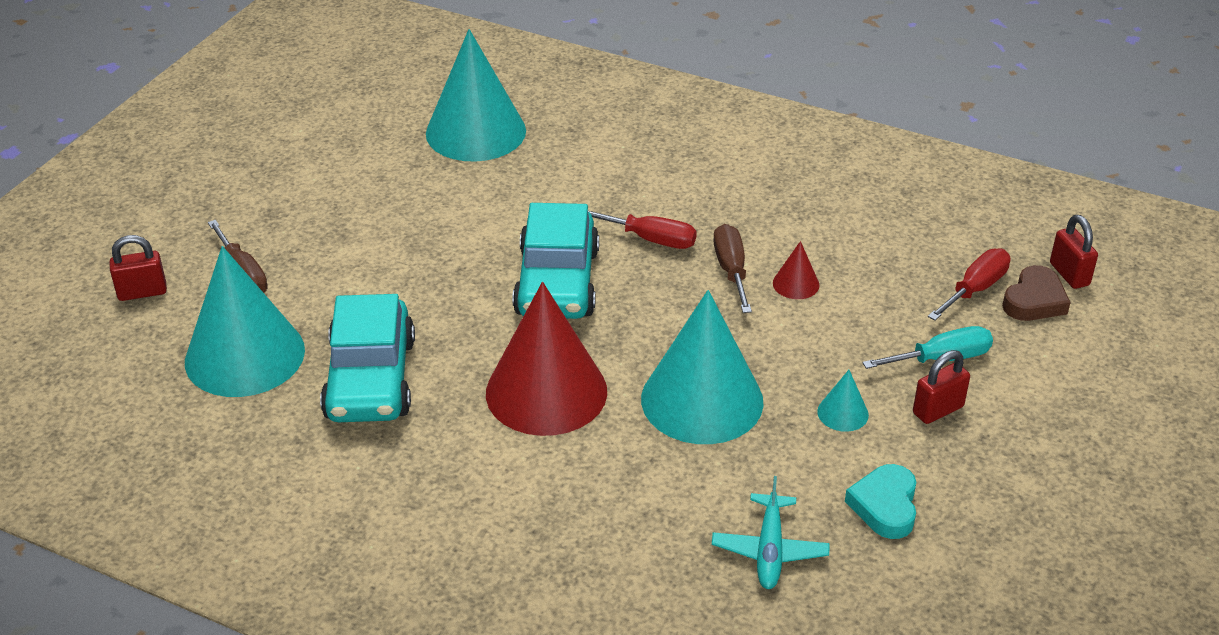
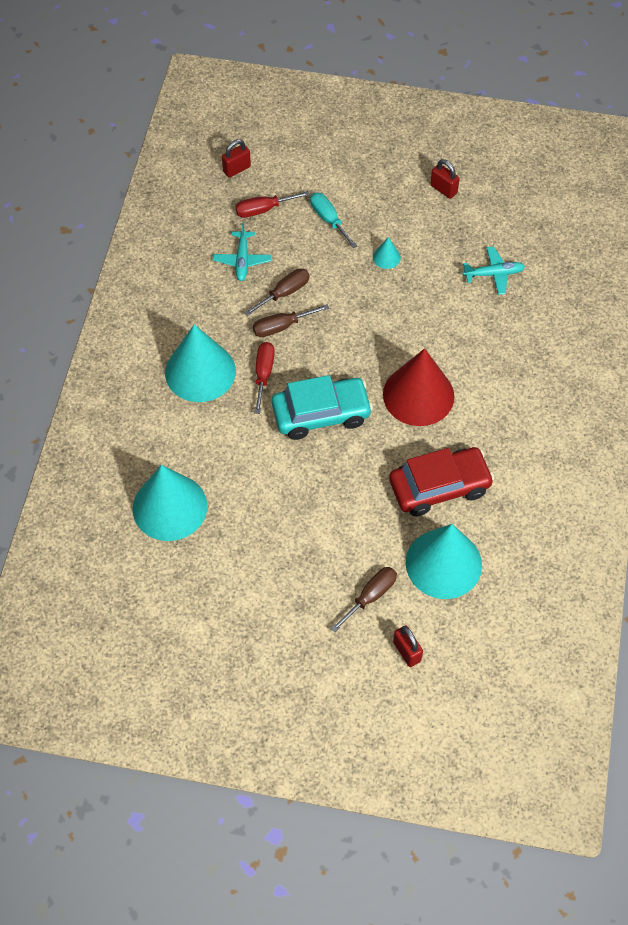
camera: 105 degrees left, 20 degrees up
(371, 379) = (439, 487): turquoise car -> red car
(702, 400) = (399, 320): turquoise cone -> turquoise cone (200, 371)
(796, 284) = (284, 293): red cone -> brown screwdriver
(872, 251) = (242, 260): none -> turquoise plane
(885, 506) = (446, 232): turquoise heart -> none
(938, 410) = (369, 218): red padlock -> red padlock (443, 189)
(975, 289) = (263, 209): red screwdriver -> red screwdriver turned 45 degrees counterclockwise
(1034, 300) = (265, 183): brown heart -> none

